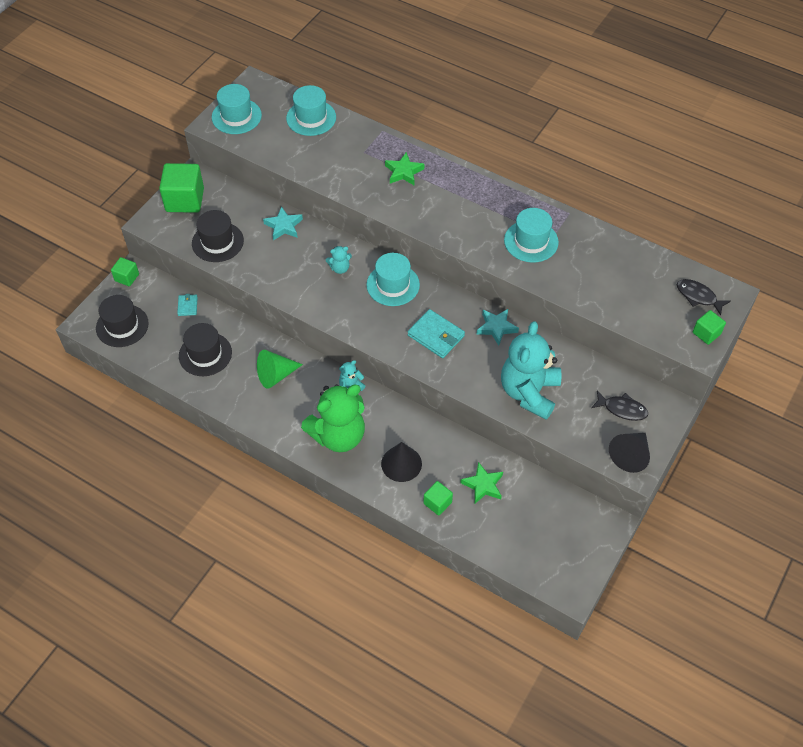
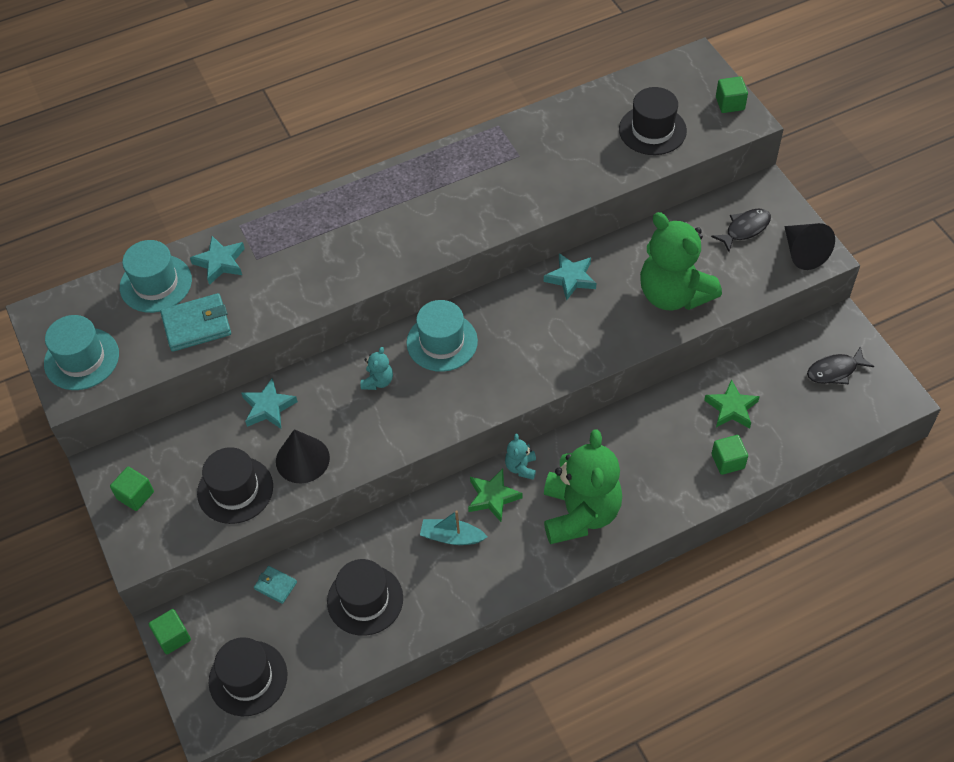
camera: 55 degrees left, 0 degrees up
(185, 200) = (135, 495): green cube -> green cube, size x0.53
(276, 375) = (451, 537): green cone -> turquoise boat
(348, 137) = (220, 263): none -> turquoise star
(401, 463) = (657, 470): black cone -> black cone (302, 459)
(404, 172) = (320, 236): green star -> green star (493, 497)
(436, 335) = (542, 337): turquoise wallet -> turquoise wallet (197, 325)
(529, 392) = (673, 294): turquoise teddy bear -> green teddy bear
(531, 241) = (510, 176): turquoise hat -> none
(640, 299) = (652, 130): none -> black hat
(698, 296) = (681, 85): black fish -> black fish (835, 371)

